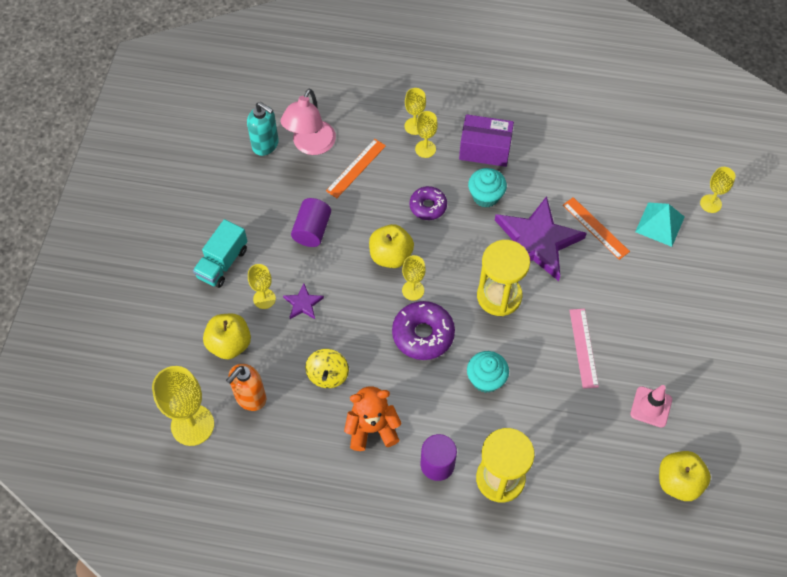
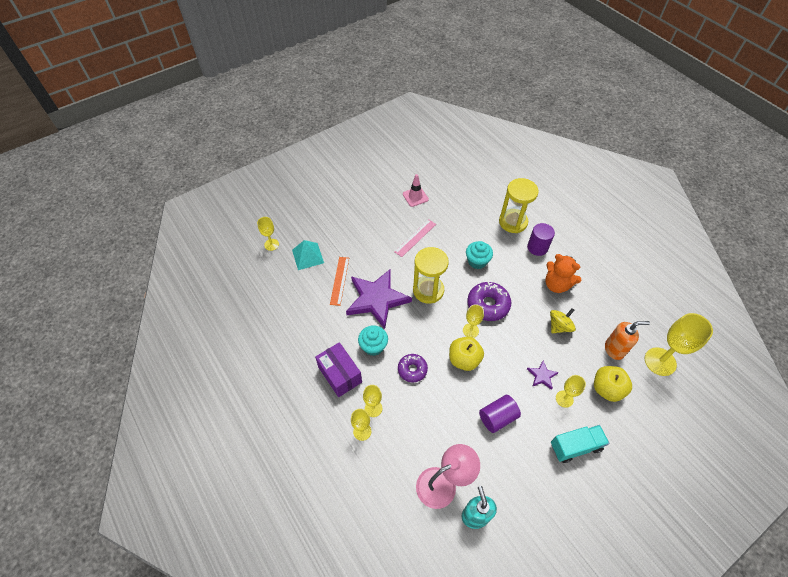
camera: 135 degrees left, 5 degrees down
(356, 168) = (430, 436): orange ruler -> none
(678, 482) = (438, 168): yellow apple -> none

